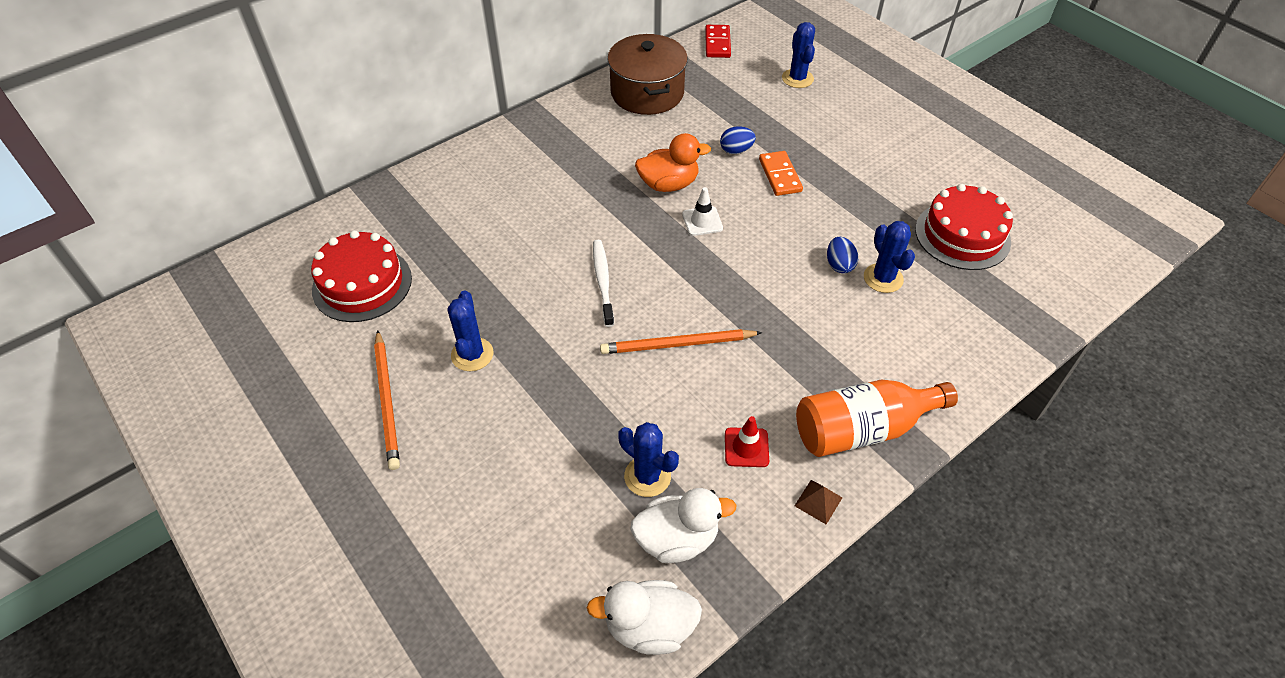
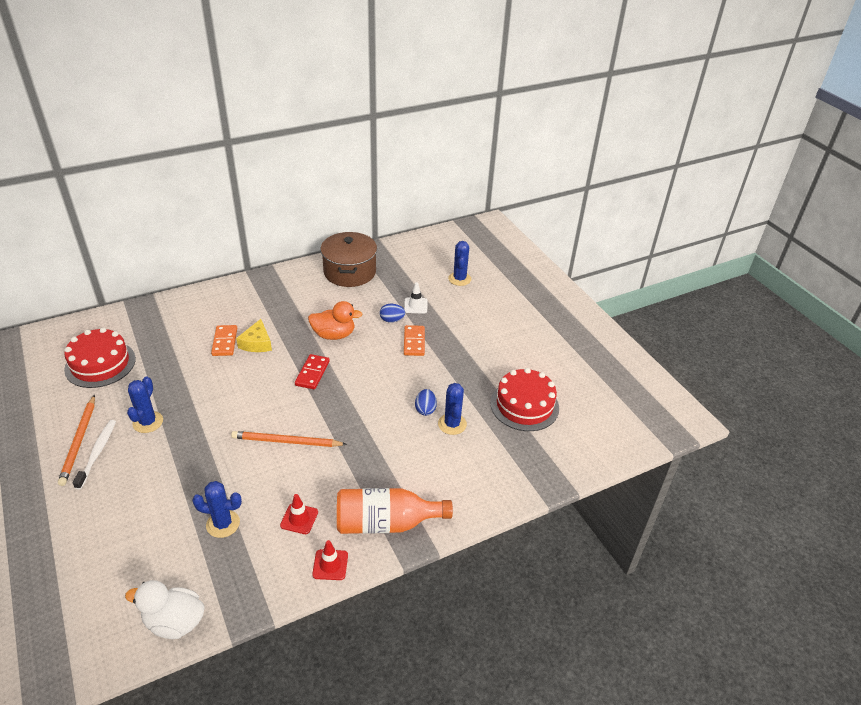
camera: 10 degrees right, 10 degrees down
(524, 221) = (225, 342): none -> orange domino
(569, 214) = (257, 343): none -> yellow cheese
(603, 282) = (257, 391): white toothbrush -> white toothbrush (97, 453)
(647, 476) = (223, 524): blue cactus -> blue cactus turned 45 degrees counterclockwise
(677, 539) = (222, 569): white duck -> none
(702, 221) = (344, 363): white traffic cone -> white traffic cone (415, 306)
(717, 43) = (415, 246): red domino -> red domino (312, 373)
(818, 501) = (330, 565): brown pyramid -> red traffic cone

